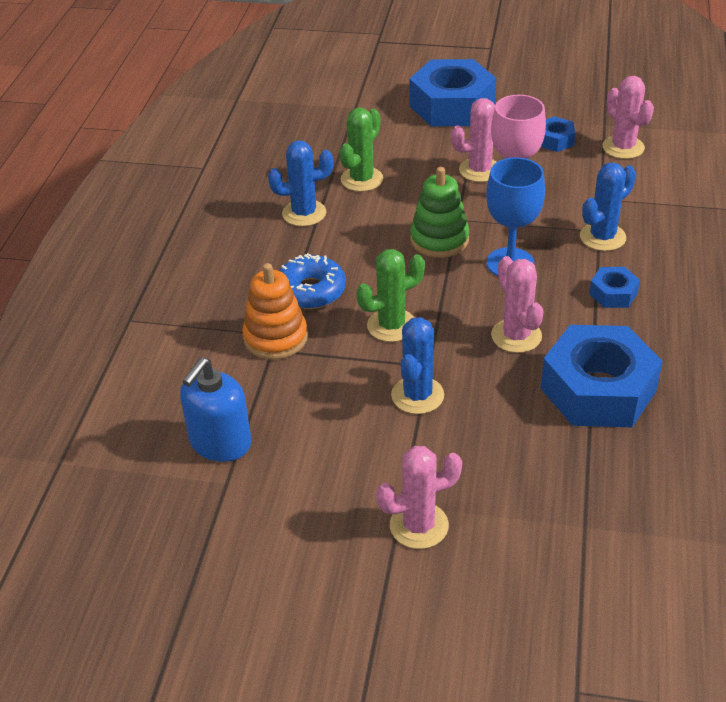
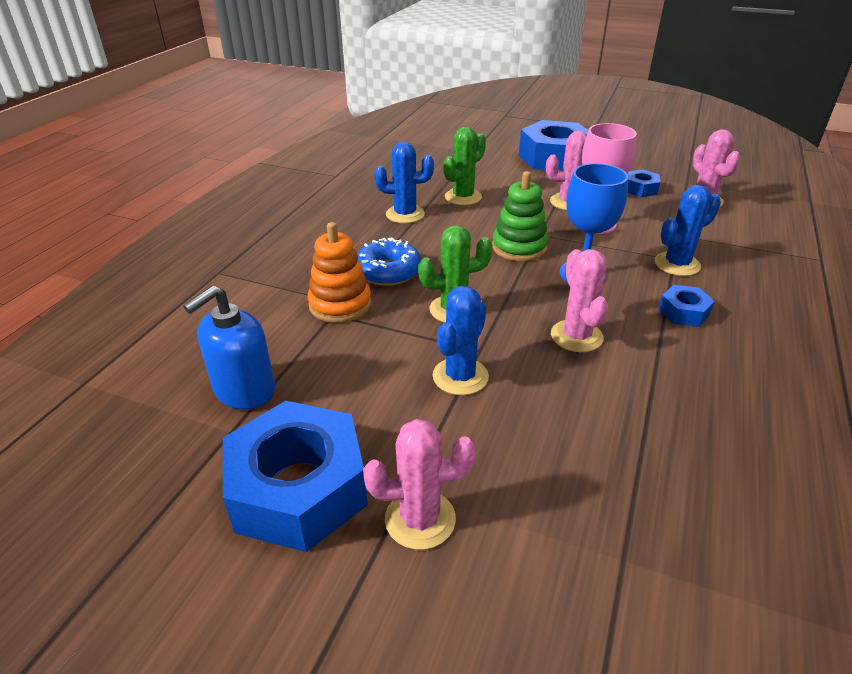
camera: 10 degrees right, 5 degrees down
(598, 389) = (658, 401): blue nut -> blue nut (299, 488)

